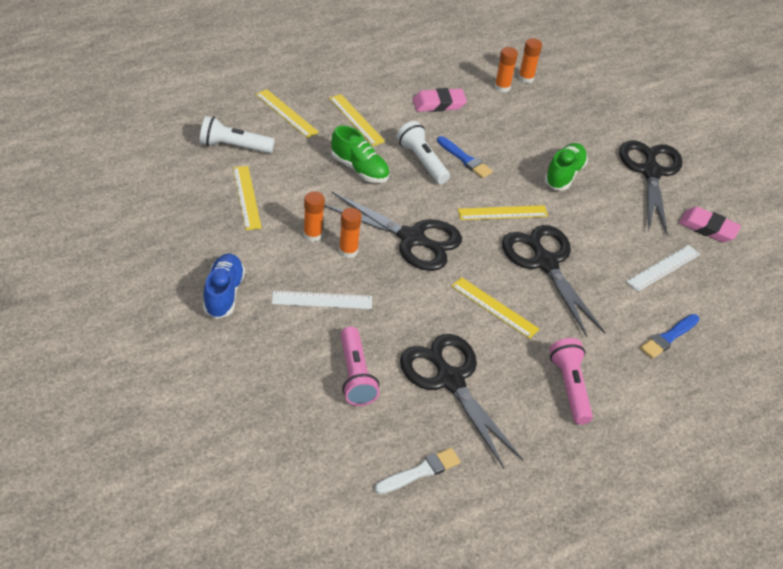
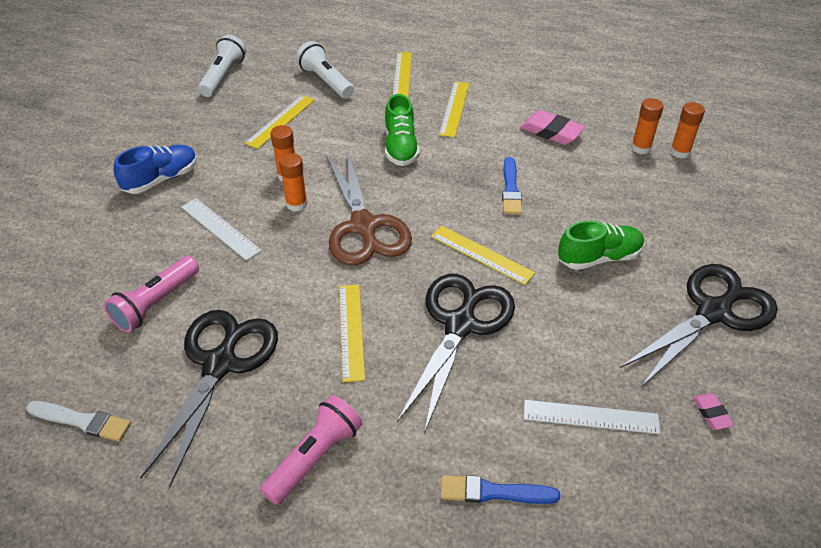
camera: 50 degrees right, 0 degrees up
(412, 238) = (364, 226): black scissors -> brown scissors
(422, 161) = (466, 170): white flashlight -> white flashlight (223, 76)
(708, 228) = (711, 413): pink eraser -> pink eraser, size x0.54

